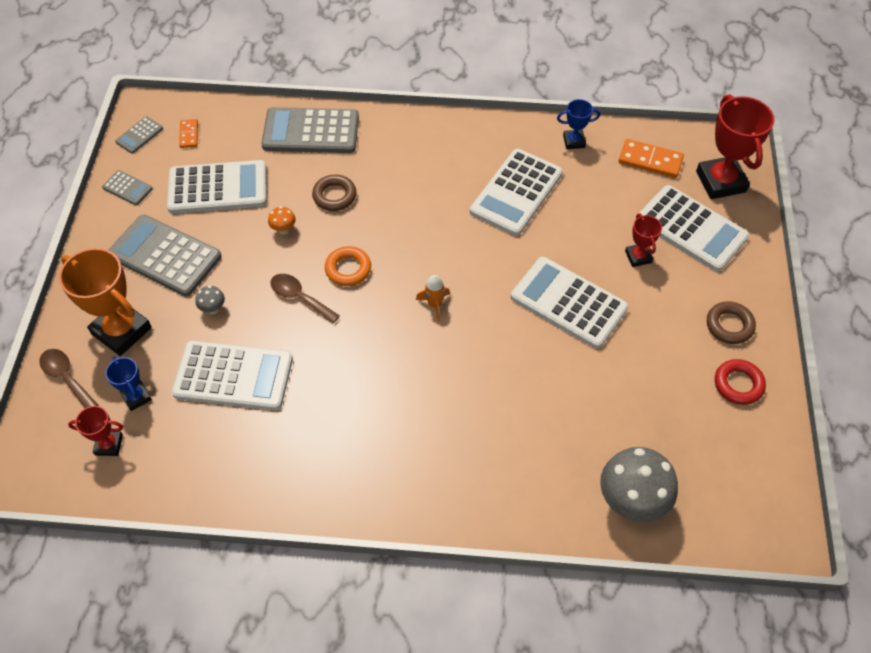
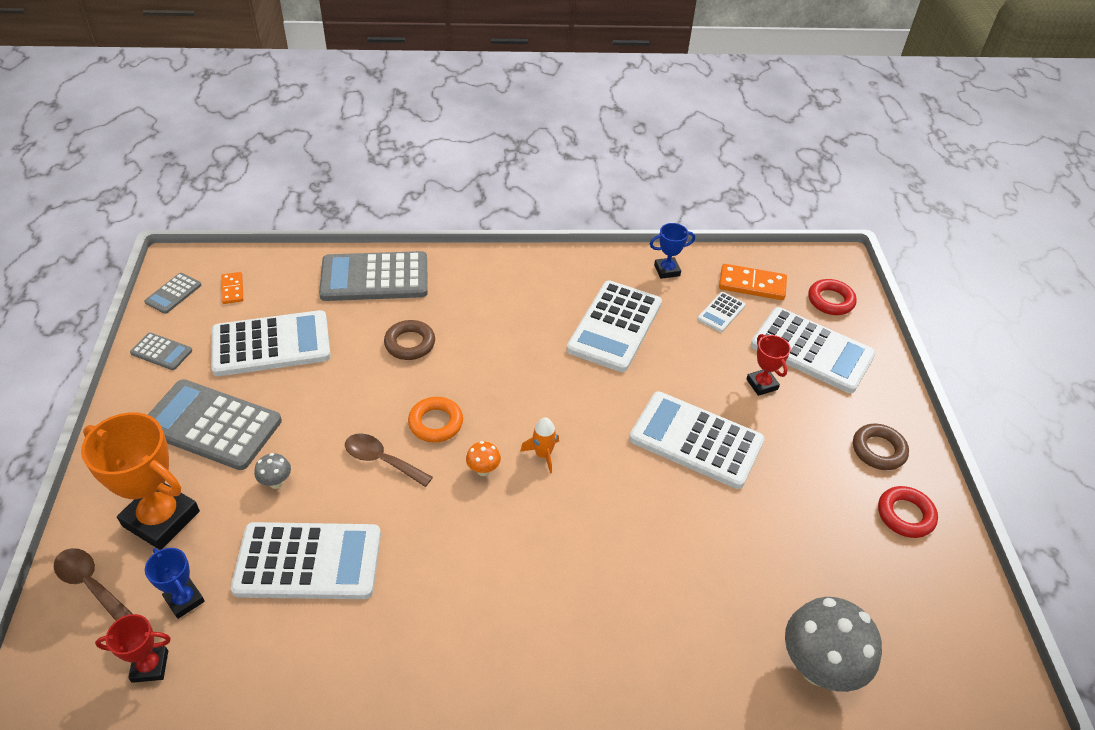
camera: 10 degrees left, 10 degrees down
(284, 230) = (354, 385): orange mushroom -> orange mushroom (483, 470)
(615, 186) = (721, 312): none -> white calculator
(720, 181) = (830, 301): red trophy -> red ring

